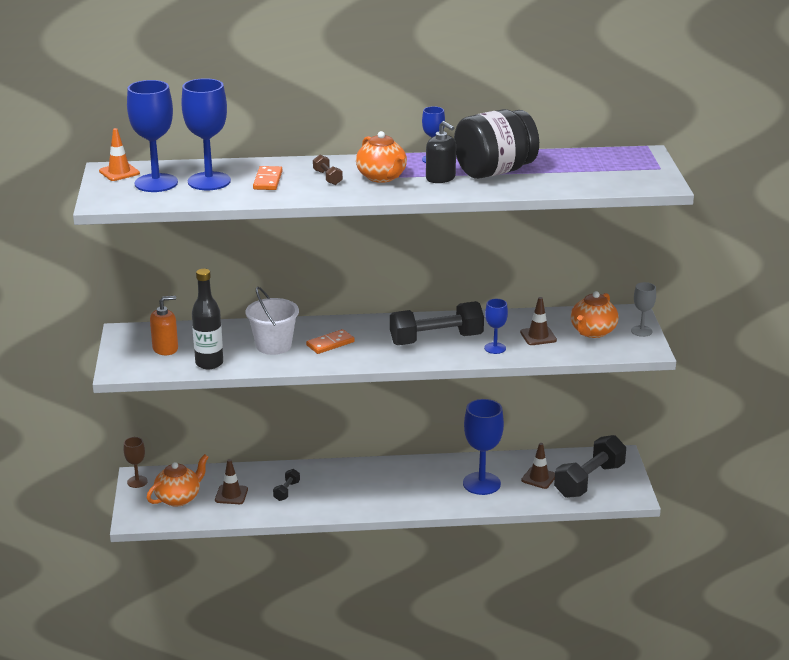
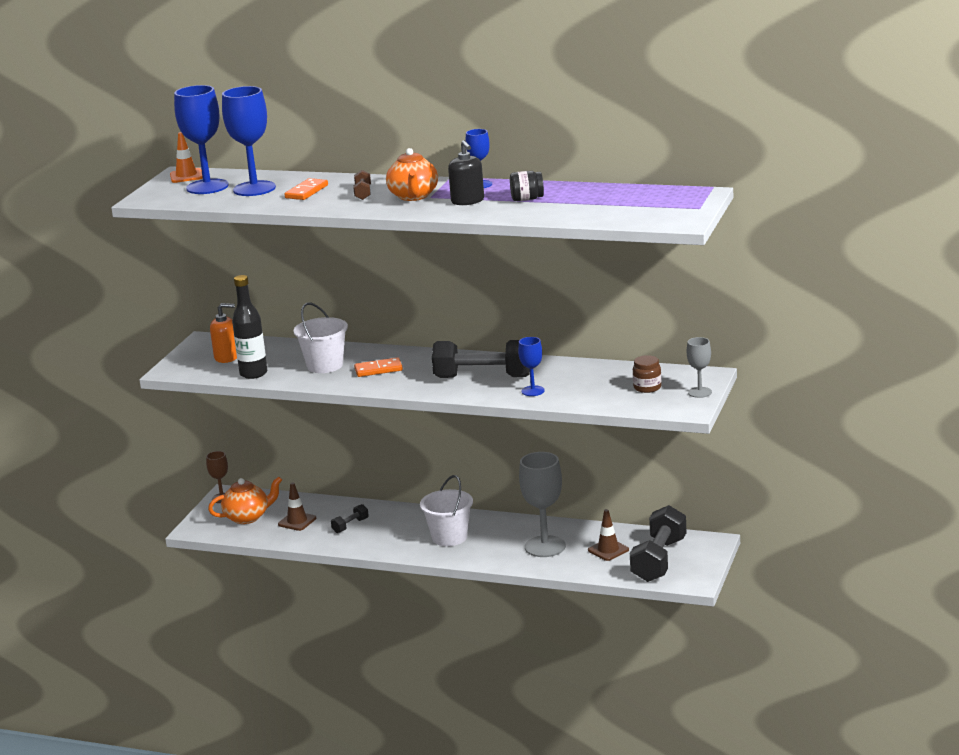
camera: 25 degrees right, 5 degrees down
(388, 488) = (449, 537): none -> white bucket
(481, 483) = (545, 546): blue goblet -> grey goblet
(494, 171) = (527, 199): black jar -> black jar, size x0.44
(538, 336) = (587, 385): brown traffic cone -> none
(589, 480) = (659, 560): black dumbbell -> black dumbbell turned 45 degrees counterclockwise
(592, 332) = (647, 387): orange teapot -> brown jar

